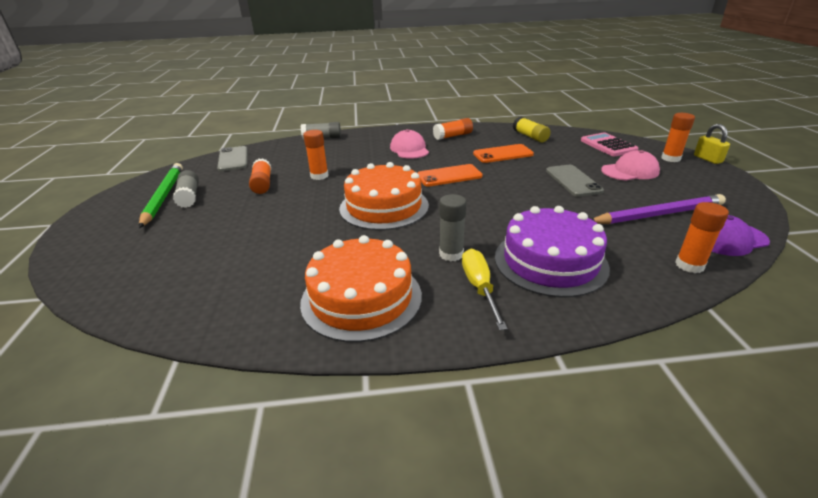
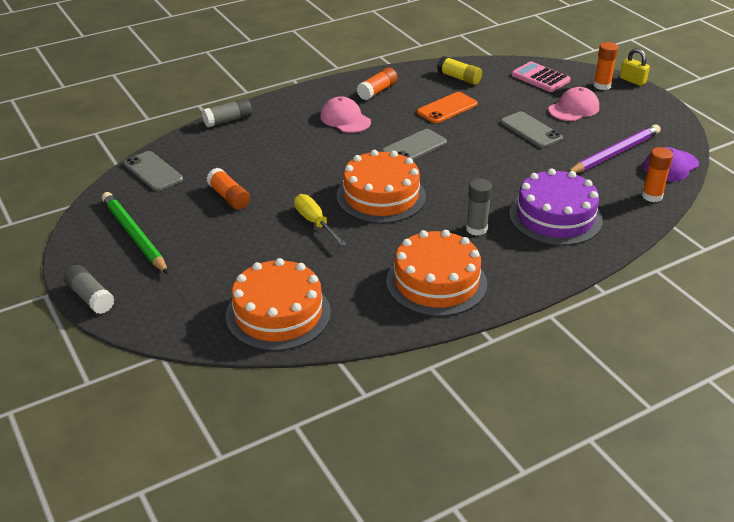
camera: 25 degrees left, 5 degrees up
(181, 287) = (278, 314): none -> orange cake
(189, 197) = (165, 229): grey glue stick -> grey glue stick (90, 297)
(319, 176) = (280, 174): orange glue stick -> none
(449, 176) = (414, 147): orange phone -> grey phone
(479, 287) = (517, 251): yellow screwdriver -> yellow screwdriver (315, 222)

